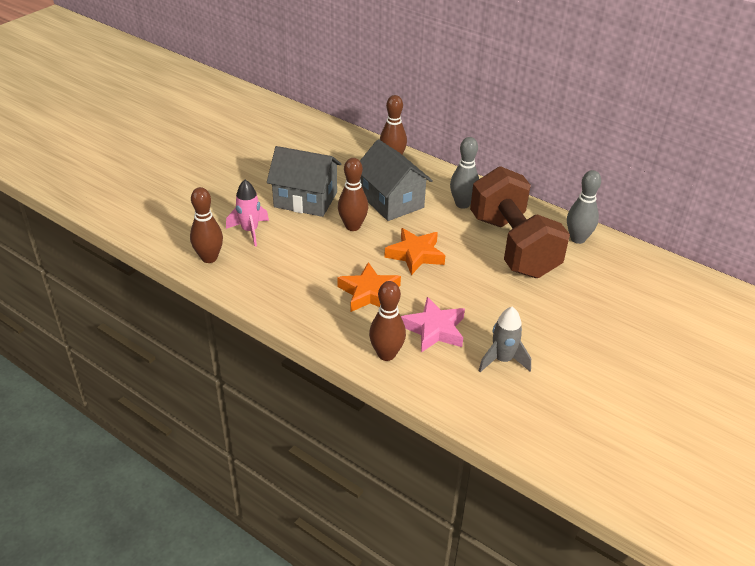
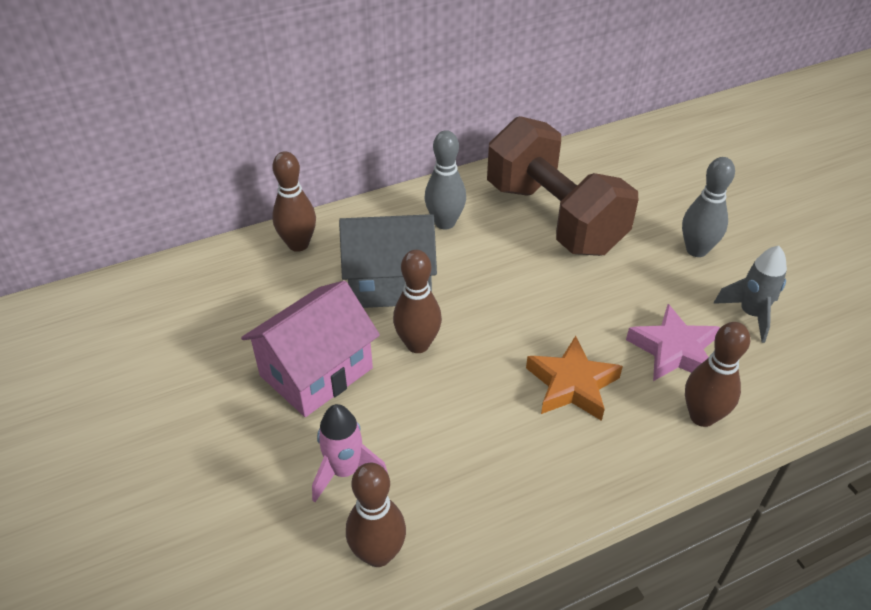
camera: 60 degrees left, 5 degrees up
(305, 200) = (316, 372): grey house -> pink house
(415, 255) = (519, 307): orange star -> none
(513, 246) = (554, 218): brown dumbbell -> brown dumbbell turned 45 degrees clockwise
(577, 239) = (571, 165): grey bowling pin -> grey bowling pin (696, 250)

